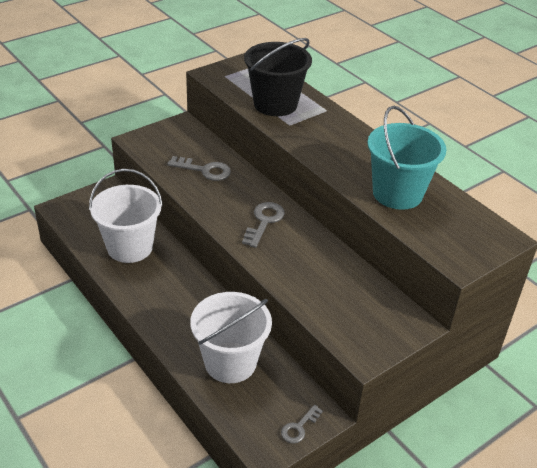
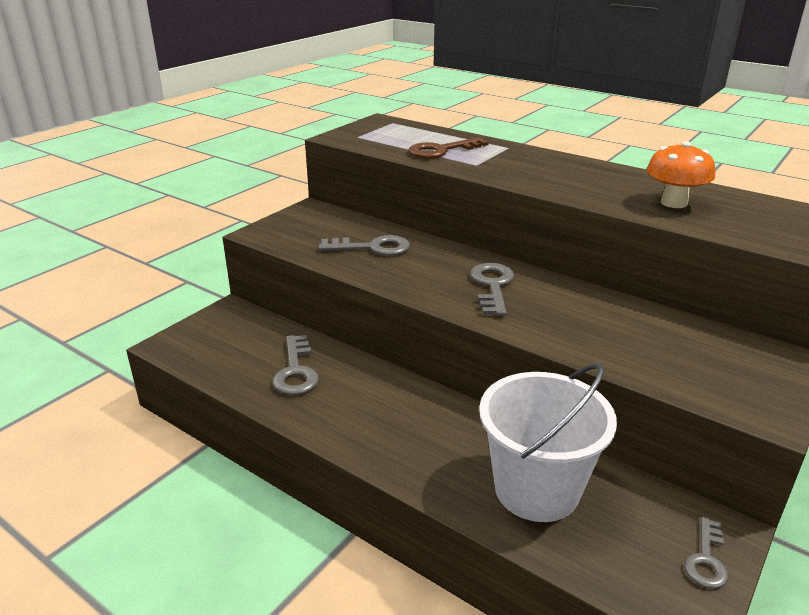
camera: 15 degrees left, 10 degrees down
(130, 247) = (296, 371): white bucket -> grey key
(275, 104) = (442, 150): black bucket -> brown key
(397, 193) = (674, 203): turquoise bucket -> orange mushroom

